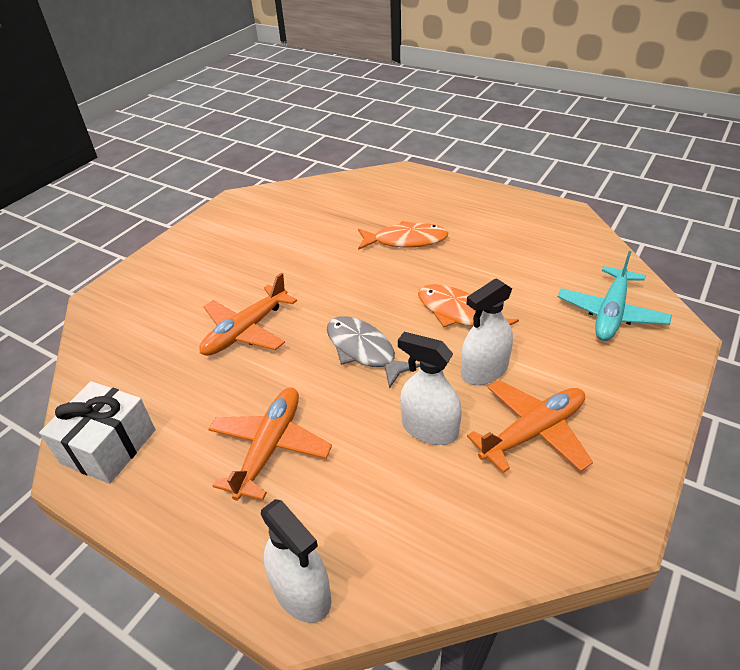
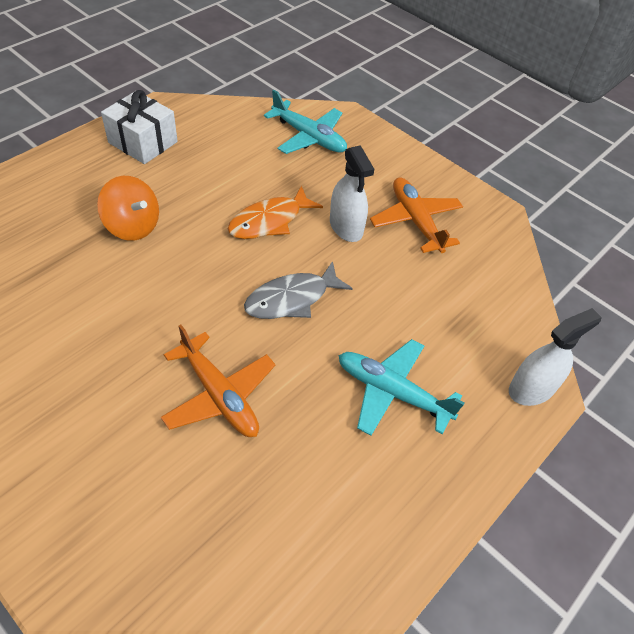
camera: 85 degrees left, 10 degrees up
(109, 446) = (357, 545): white gift -> white gift (143, 142)
(270, 447) = (392, 392): orange plane -> turquoise plane
(406, 240) = (133, 226): orange fish -> orange spinning top
(429, 429) = (398, 277): white spray bottle -> none

